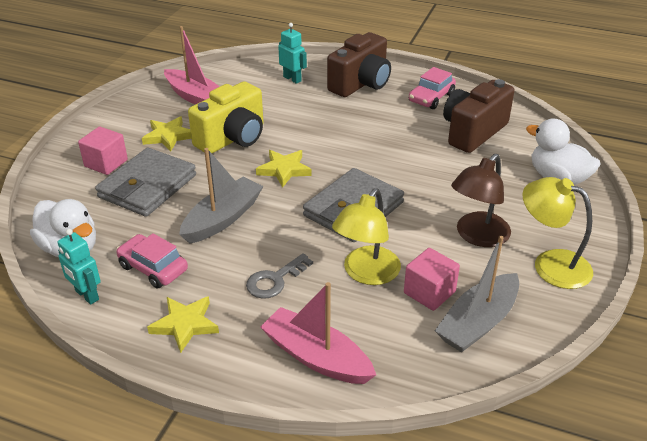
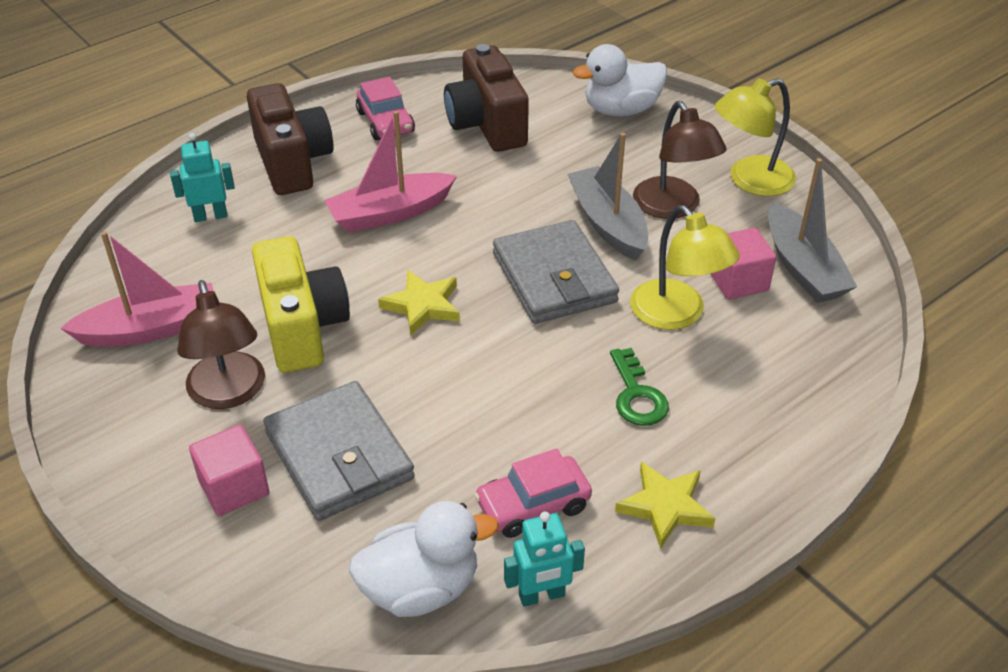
camera: 60 degrees left, 5 degrees up
(168, 136) = (229, 393): yellow star -> brown lamp
(223, 218) = (480, 401): grey boat -> grey boat (608, 223)
(274, 280) = (637, 395): grey key -> green key
(316, 357) = (786, 408): pink boat -> pink boat (390, 213)

